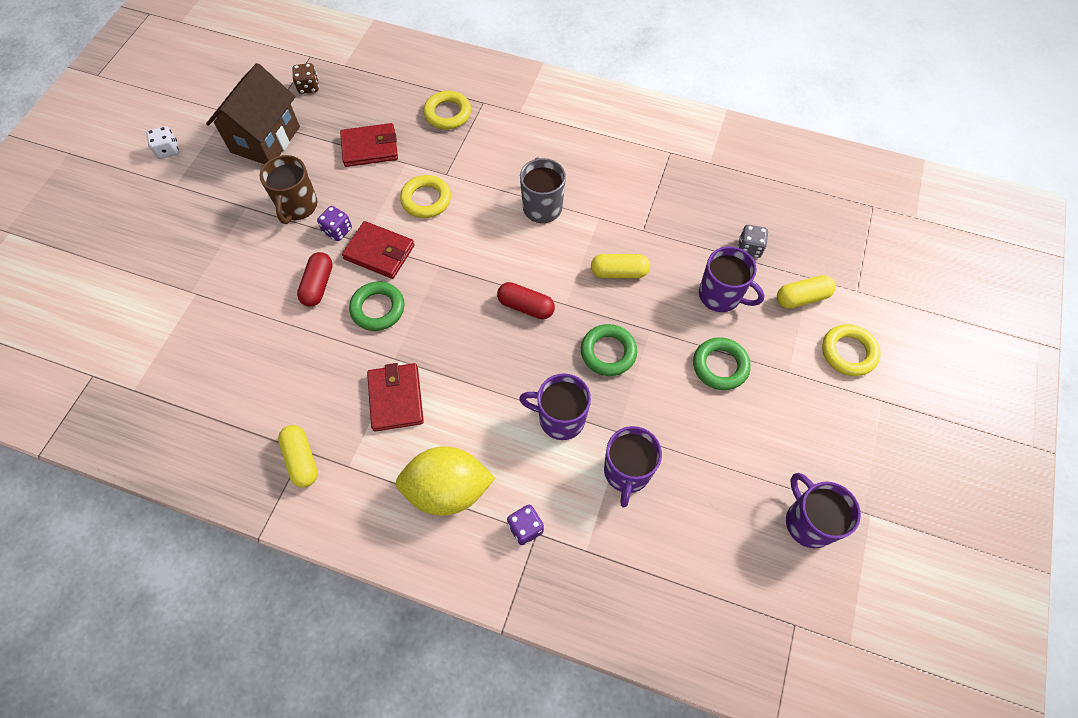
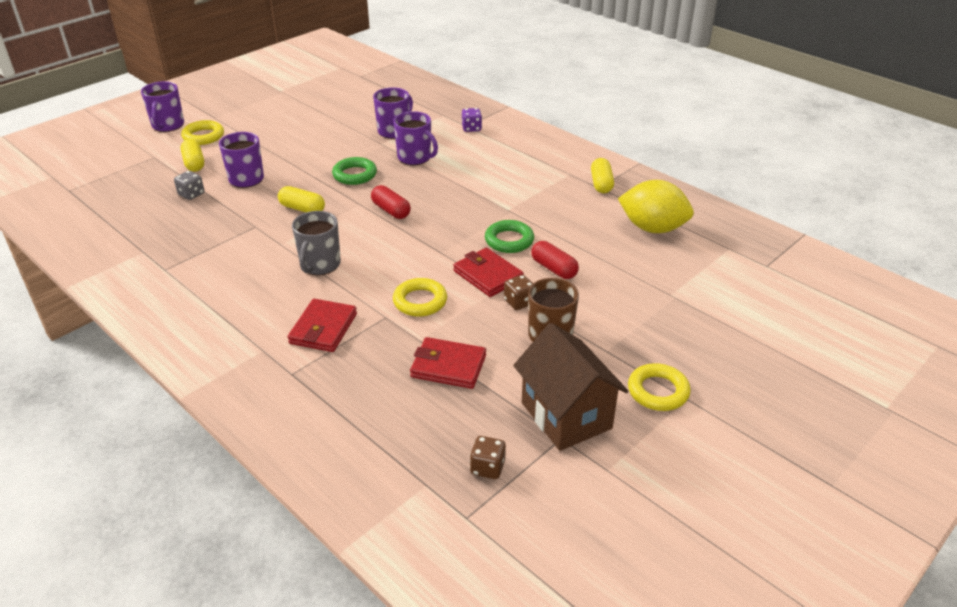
camera: 155 degrees left, 25 degrees down
(168, 150) = (693, 443): white dice -> none
(265, 139) = (566, 415): brown house -> brown house turned 75 degrees counterclockwise
(318, 285) = (554, 269): red capsule -> red capsule turned 75 degrees counterclockwise
(337, 231) = (519, 302): purple dice -> brown dice
(396, 398) = (521, 193): red wallet -> red wallet (323, 328)
(447, 113) = (340, 374): yellow ring -> yellow ring (658, 391)
(448, 490) = (509, 150): yellow lemon -> yellow lemon (652, 228)
(720, 366) = (289, 151): green ring -> none
(802, 298) = (194, 163): yellow capsule -> yellow capsule turned 60 degrees clockwise
(808, 522) = (315, 96): purple mug -> purple mug (168, 125)

